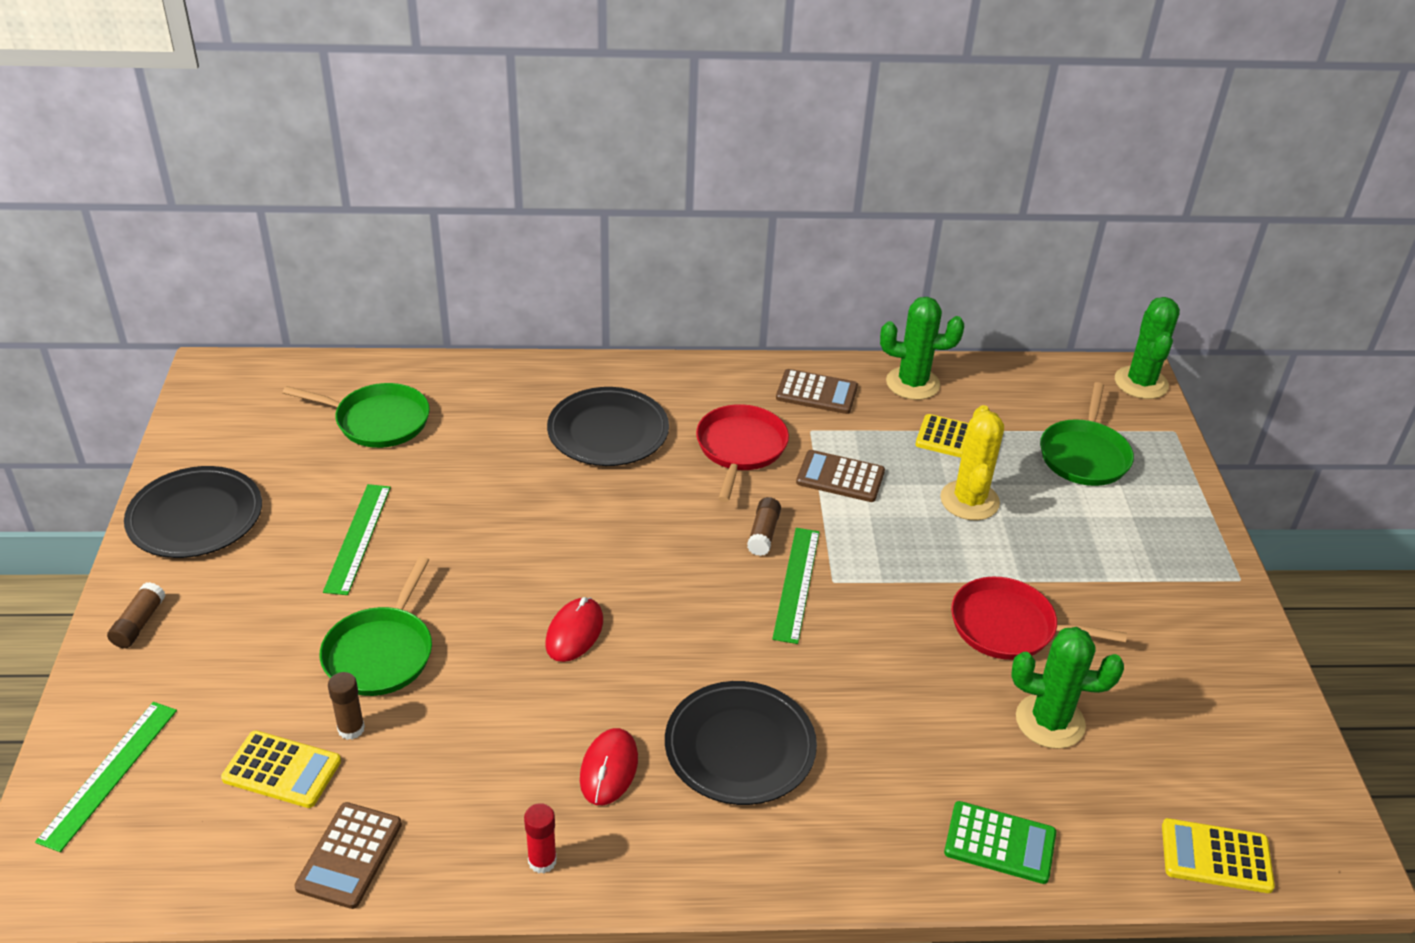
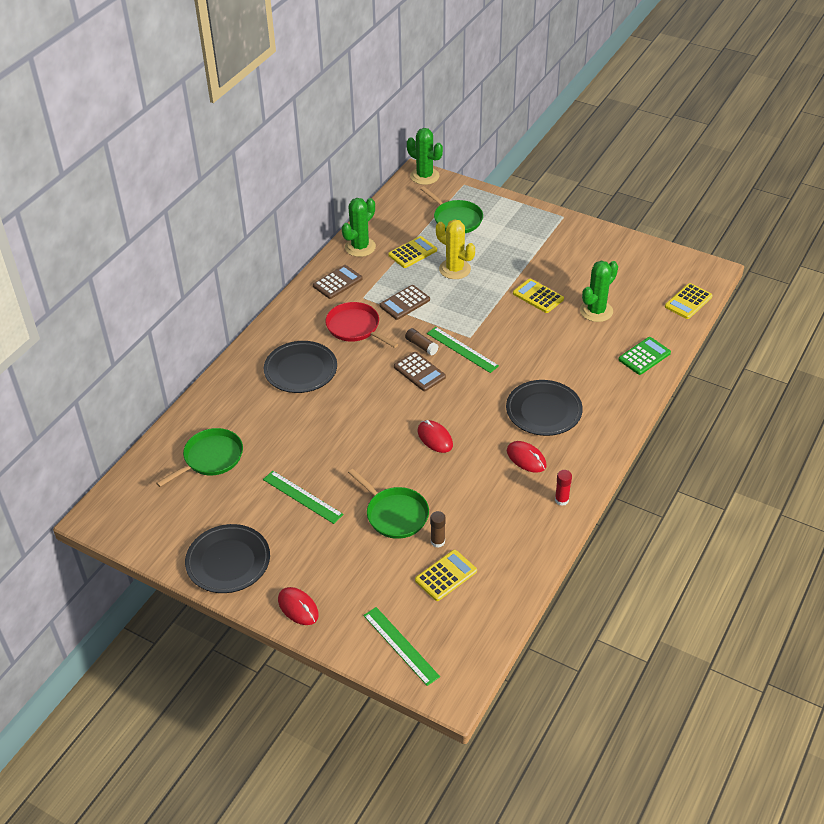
camera: 55 degrees left, 5 degrees up
(139, 623) = (298, 607): brown glue stick -> red mouse
(349, 855) = (515, 566): brown calculator -> brown calculator (419, 372)
(1008, 627) = (538, 296): red pan -> yellow calculator

